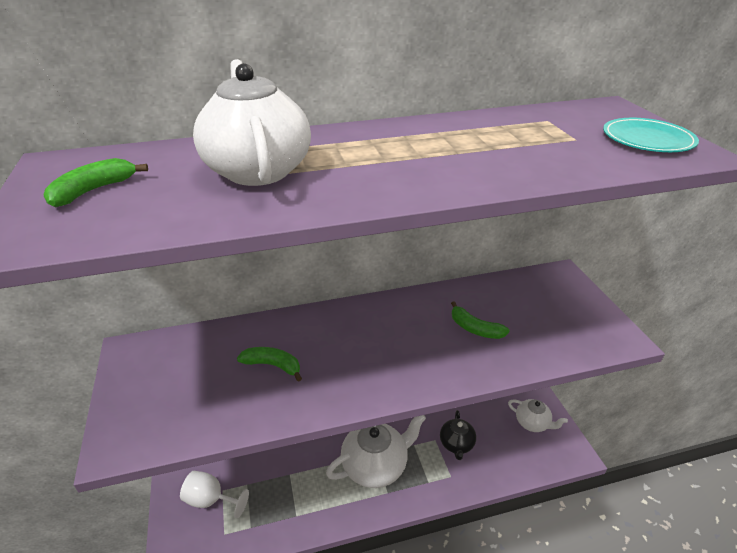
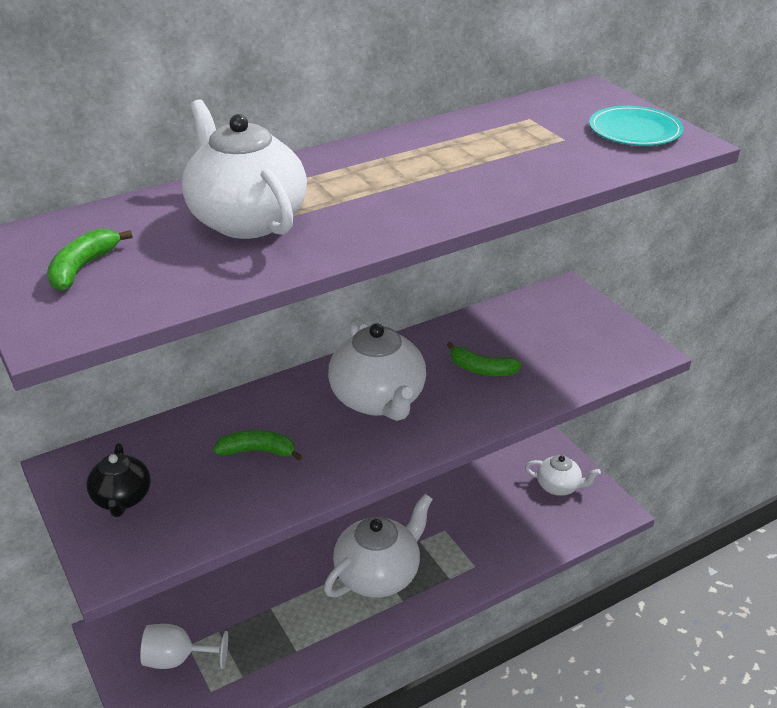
camera: 15 degrees left, 0 degrees up
(383, 340) = (378, 400): none -> white teapot
(456, 444) = (472, 529): black teapot -> black teapot (122, 499)

